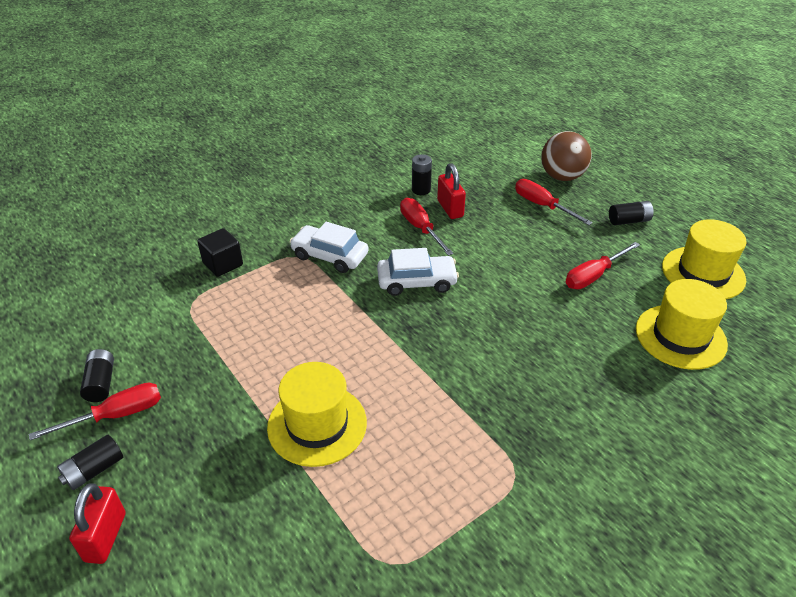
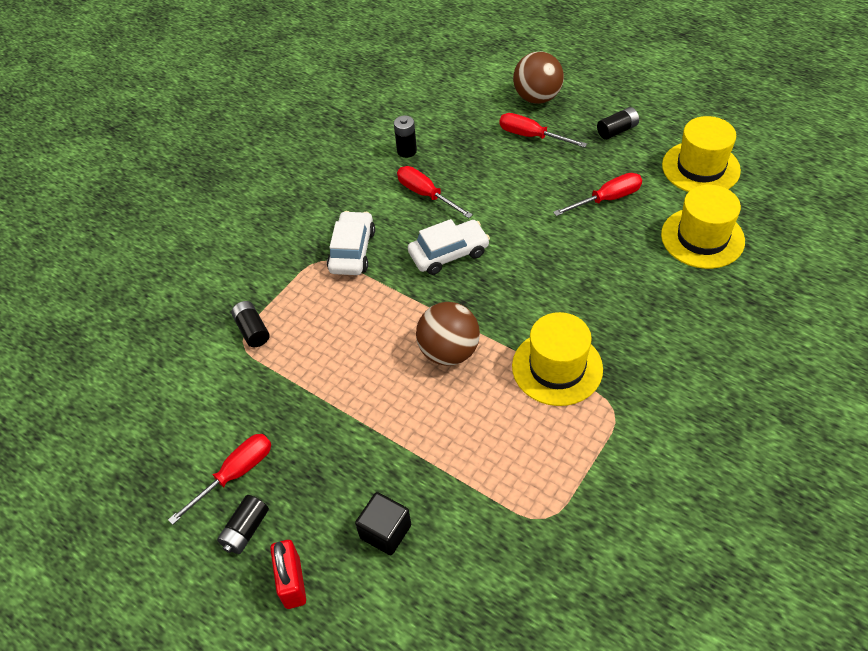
camera: 15 degrees left, 10 degrees up
(101, 383) = (201, 449): black battery -> black battery (252, 330)
(223, 264) = (250, 291): black cube -> black cube (385, 531)
(317, 424) = (425, 421): yellow hat -> yellow hat (557, 367)
(329, 256) = (352, 251): white car -> white car turned 90 degrees clockwise
(373, 367) = (449, 352): none -> brown ball
(450, 208) = (445, 164): red padlock -> none
(593, 276) = (607, 199): red screwdriver -> red screwdriver turned 150 degrees counterclockwise

